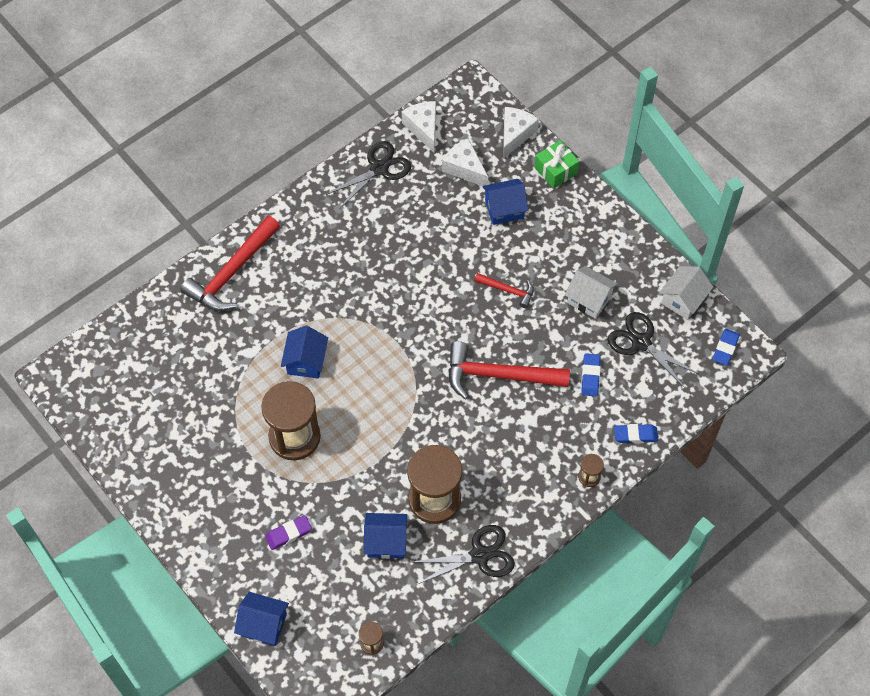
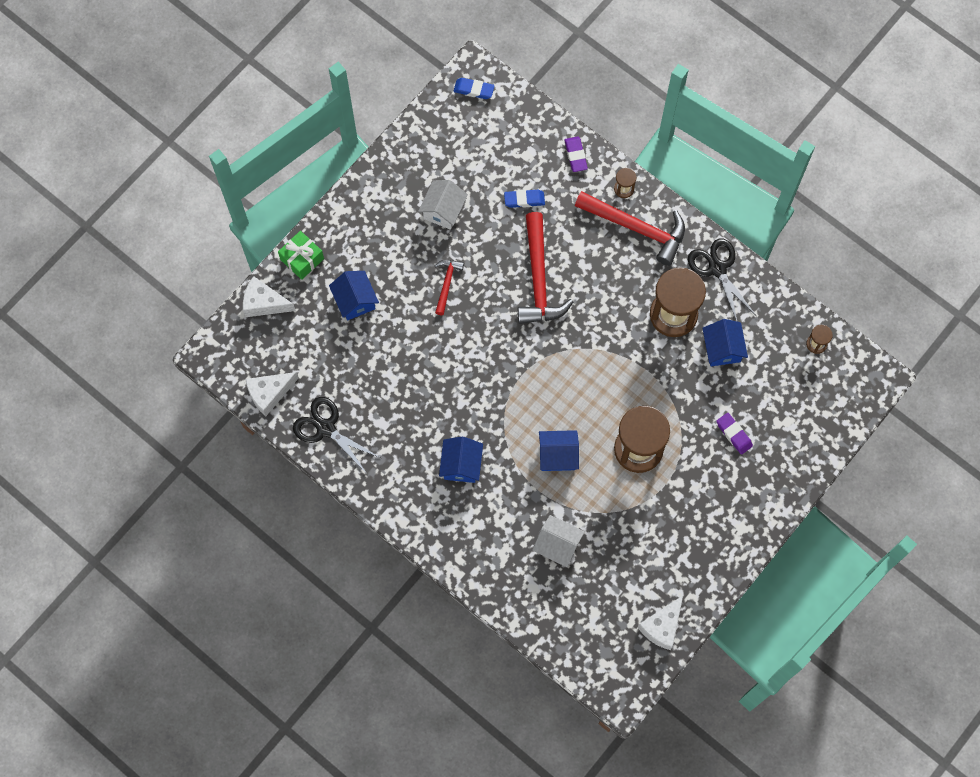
camera: 100 degrees left, 10 degrees up
(232, 272) = (473, 548): red hammer -> red hammer (636, 228)
(263, 624) = (822, 437): blue house -> blue house (461, 465)
(464, 168) = (312, 345): white cheese -> white cheese (662, 626)
(635, 435) = (575, 155): blue eraser -> purple eraser
(641, 342) = (481, 161): black scissors -> none
(683, 300) = (429, 130): white house -> white house (557, 545)

